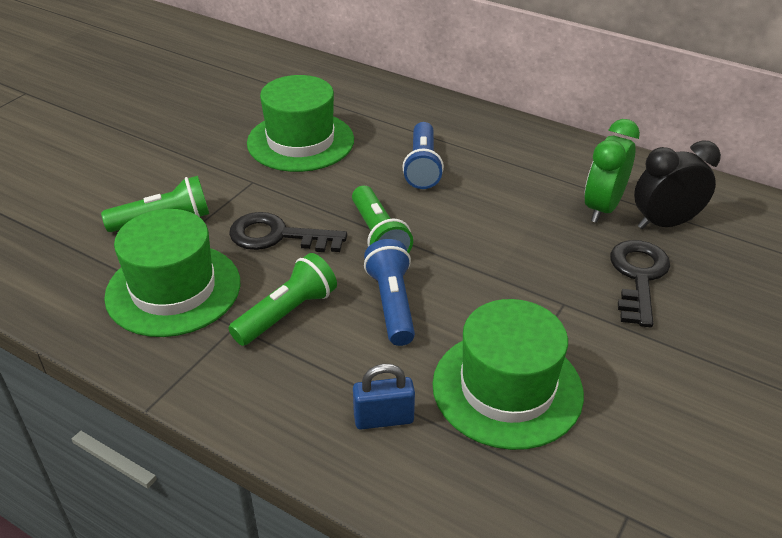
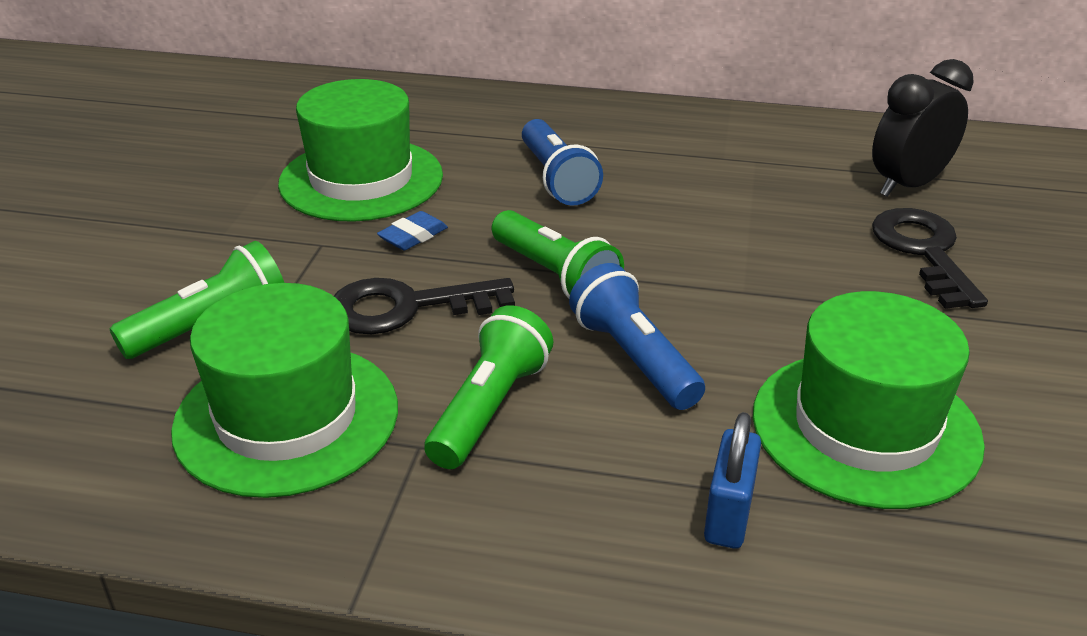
camera: 20 degrees left, 5 degrees down
(309, 188) = (413, 236): none -> blue eraser
(383, 419) = (728, 515): blue padlock -> blue padlock turned 45 degrees counterclockwise
(602, 208) = (822, 183): green clock -> none

